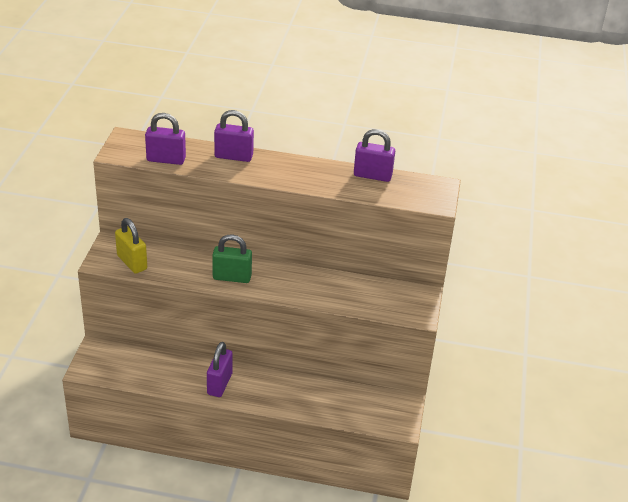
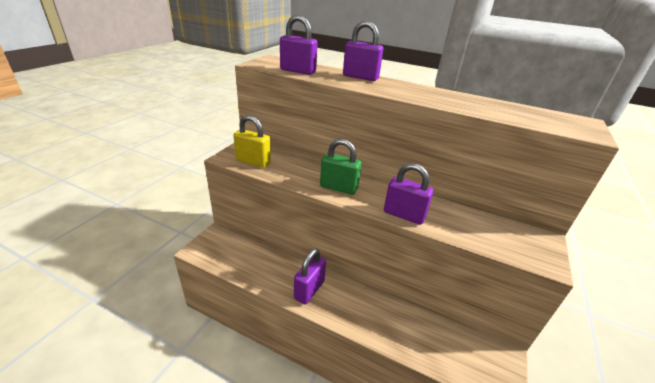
camera: 15 degrees right, 5 degrees down
(132, 262) = (253, 162): yellow padlock -> yellow padlock turned 45 degrees counterclockwise
(372, 175) = (501, 104): purple padlock -> purple padlock (404, 215)

